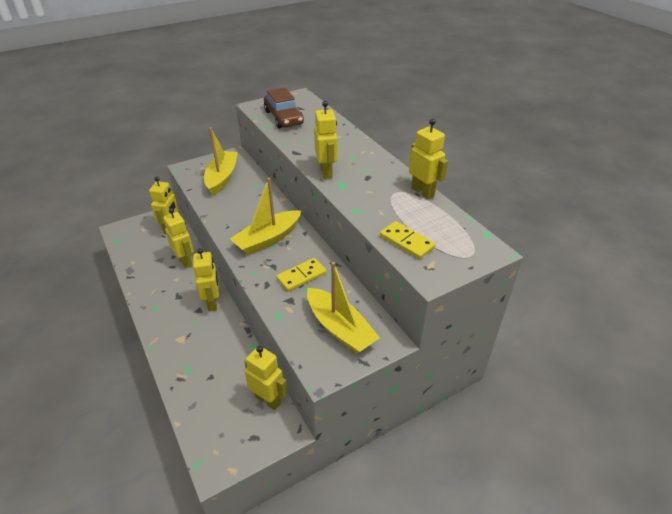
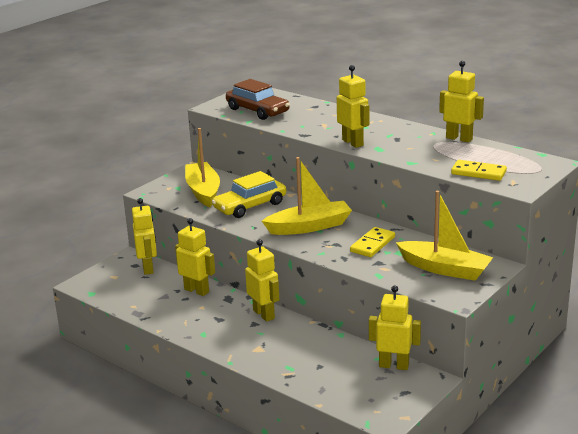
camera: 20 degrees left, 15 degrees down
(242, 203) = (250, 206): none -> yellow car
(268, 239) = (309, 227): yellow boat -> yellow boat turned 135 degrees counterclockwise

